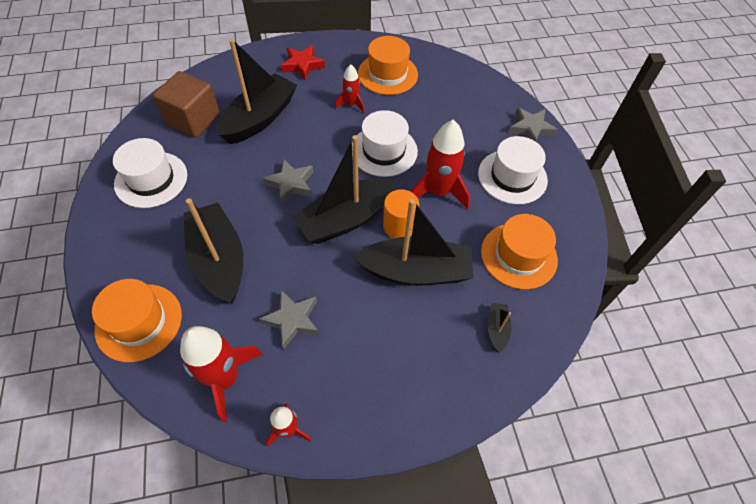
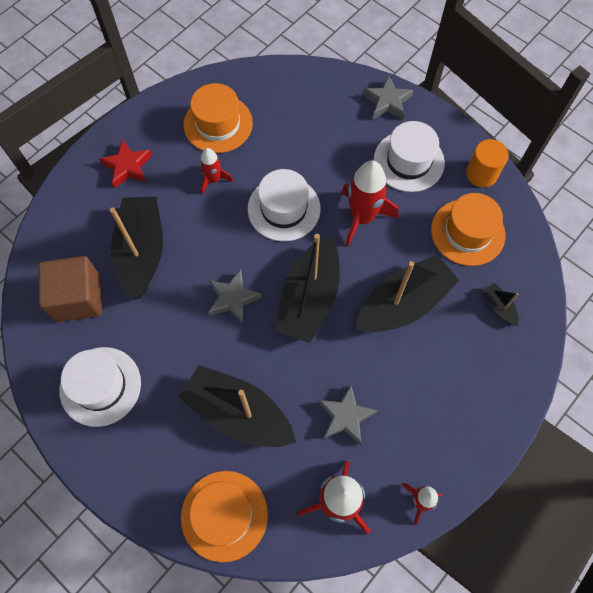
camera: 35 degrees left, 10 degrees up
(399, 226) = (357, 272): orange cylinder -> orange cylinder (481, 174)

